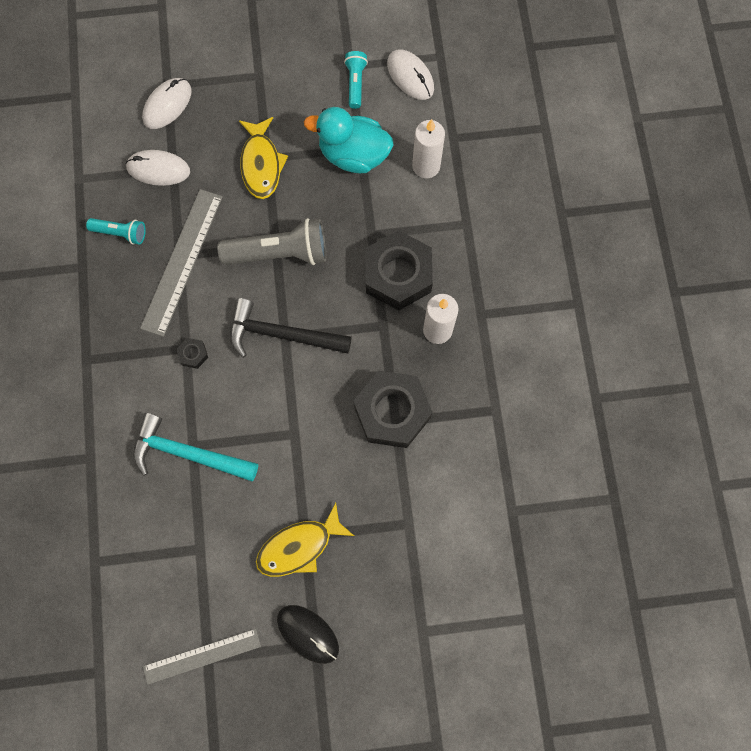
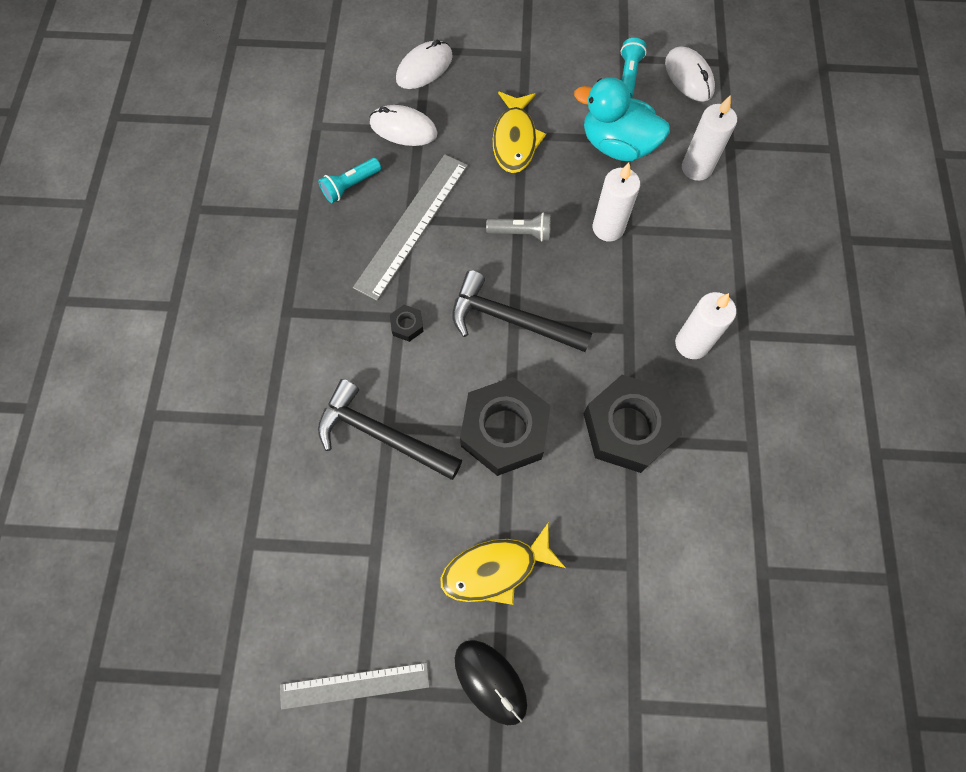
camera: 10 degrees right, 5 degrees down
(120, 233) = (350, 186): turquoise flashlight -> turquoise flashlight turned 120 degrees clockwise
(188, 453) = (381, 435): turquoise hammer -> black hammer
(279, 253) = (521, 233): grey flashlight -> grey flashlight, size x0.54
(354, 236) = (608, 228): none -> white candle
(398, 275) = (652, 276): black nut -> black nut (504, 430)

